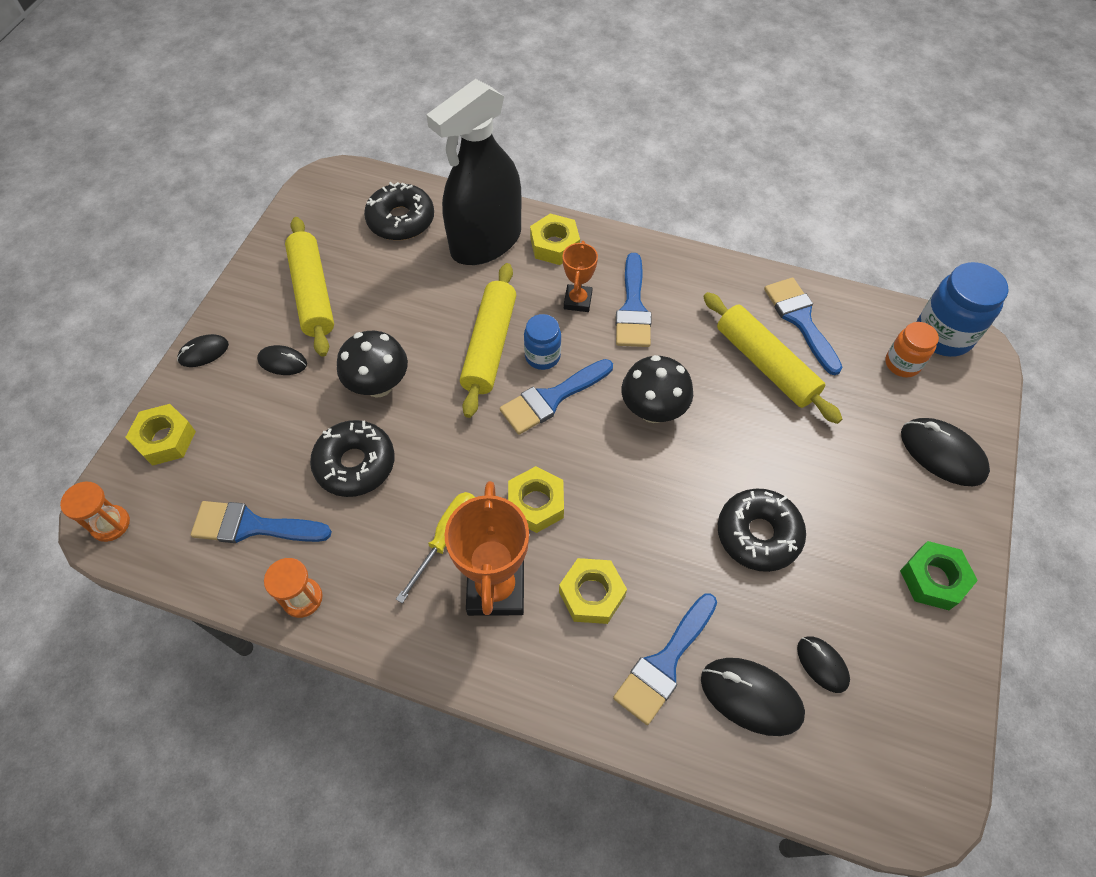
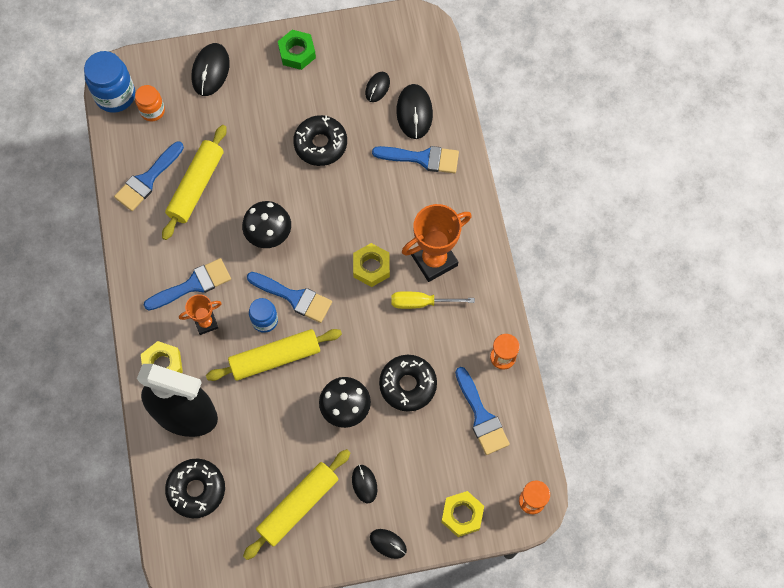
camera: 120 degrees left, 10 degrees up
(592, 594) = (407, 210): yellow nut -> none

